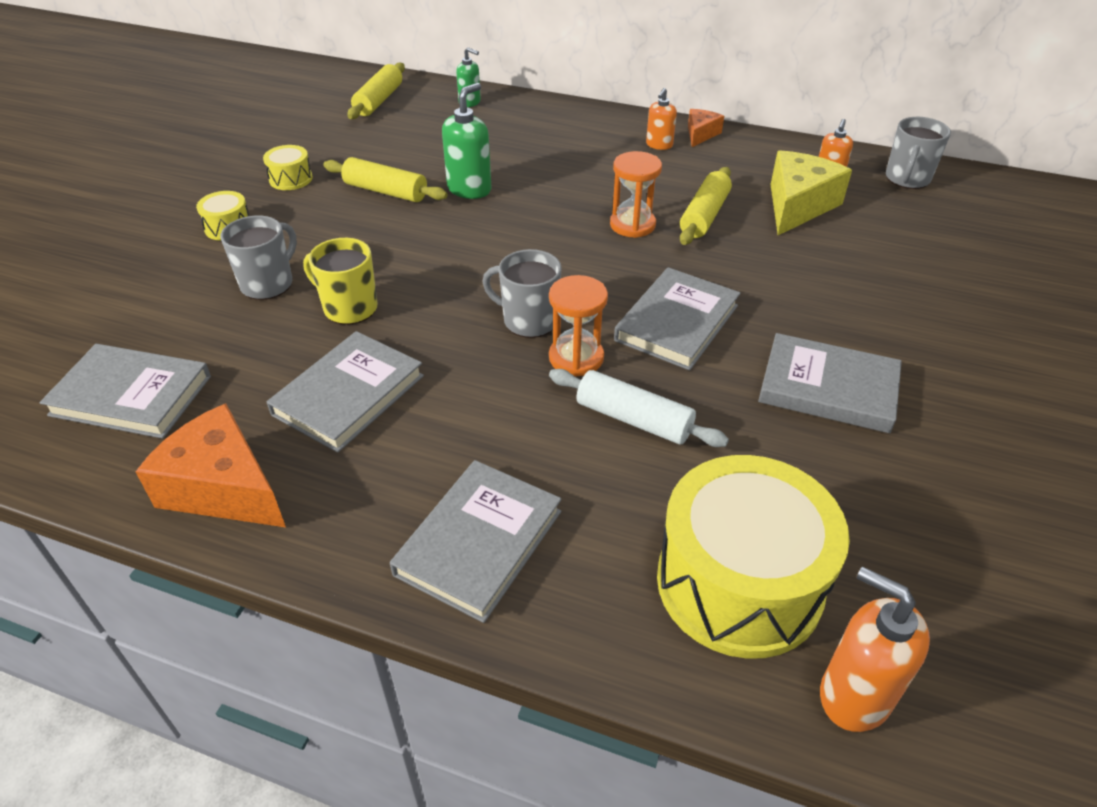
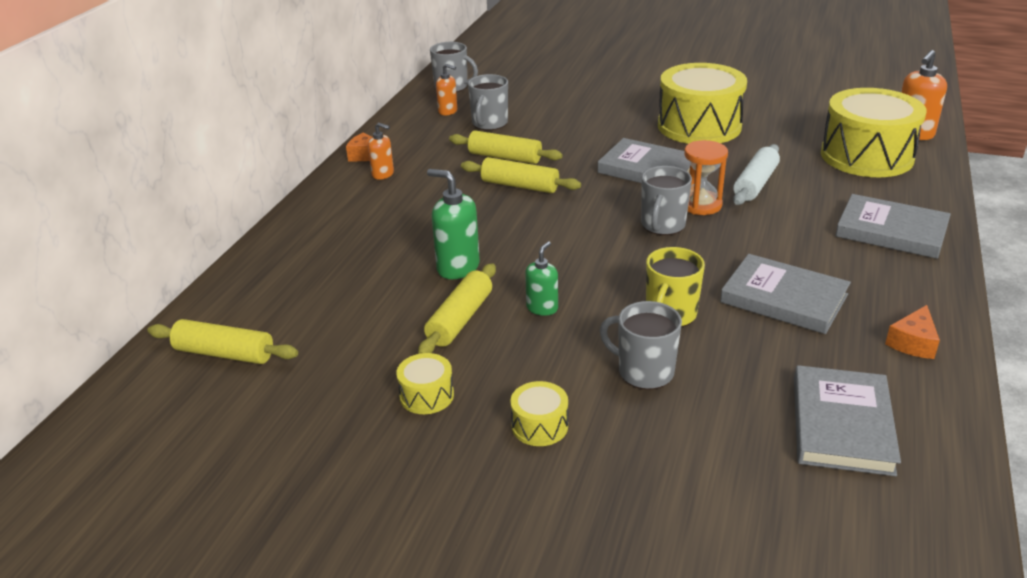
camera: 90 degrees left, 10 degrees down
(223, 488) = (913, 342): orange cheese -> orange cheese, size x0.53
(470, 102) = (256, 282): green soap dispenser -> green soap dispenser (542, 308)
(632, 225) = (520, 185): orange hourglass -> yellow rolling pin
(798, 206) = (489, 124): yellow cheese -> grey mug
(828, 388) = (699, 126): grey book -> yellow drum

